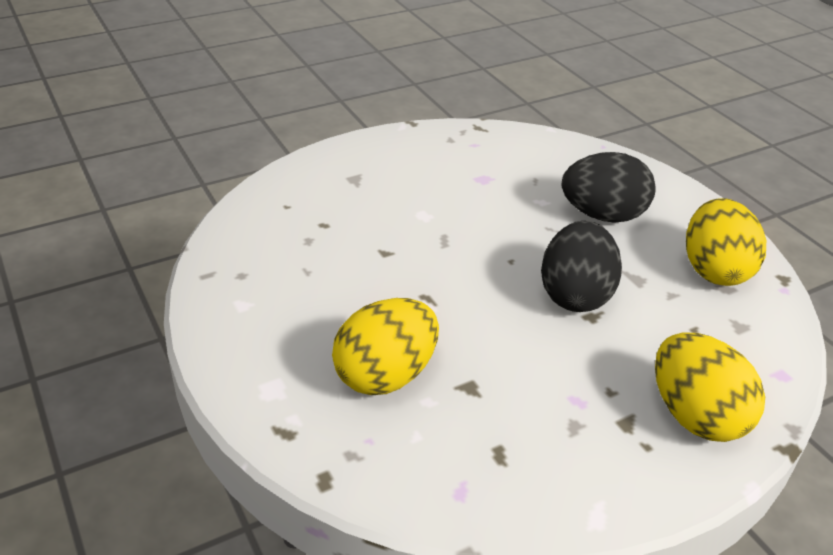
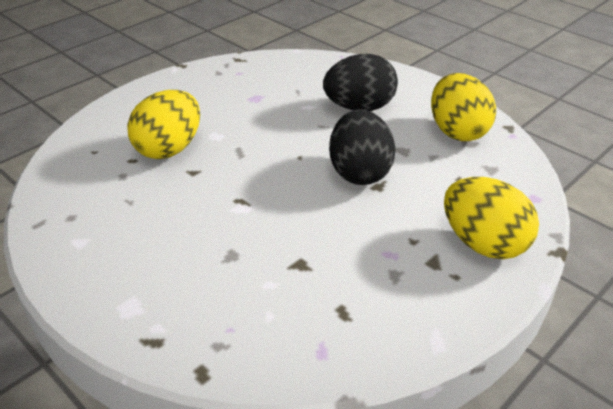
camera: 15 degrees left, 0 degrees up
(386, 375) = (226, 271): yellow egg -> yellow egg (169, 149)

